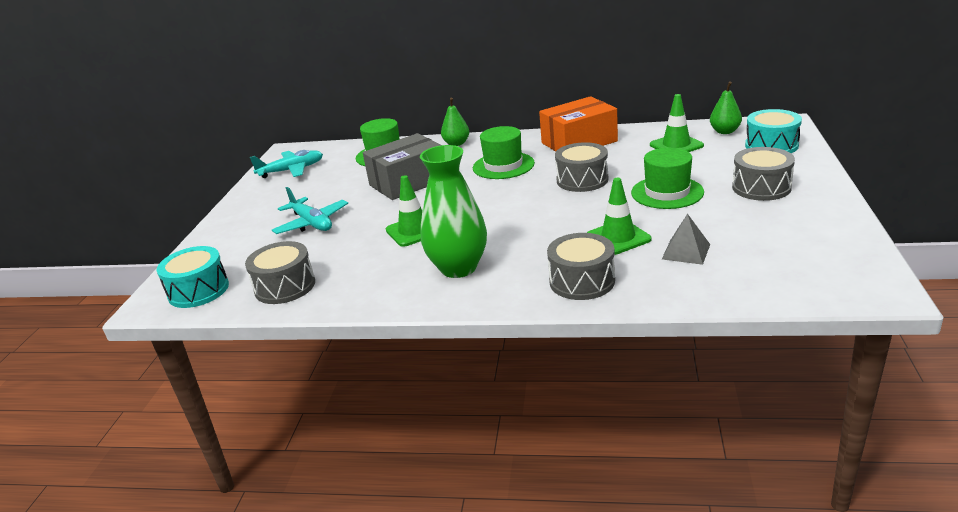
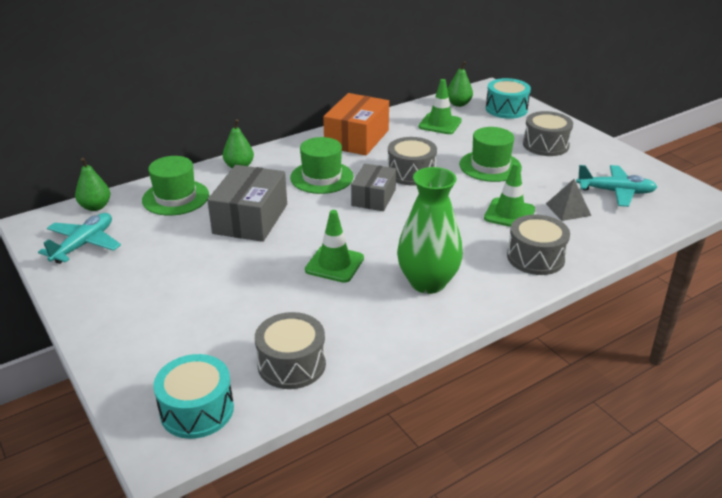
camera: 45 degrees left, 5 degrees up
(312, 223) = (212, 293): turquoise plane -> turquoise plane (615, 192)
(331, 149) = (95, 207): none -> green pear
(519, 191) = (373, 197): none -> grey box

